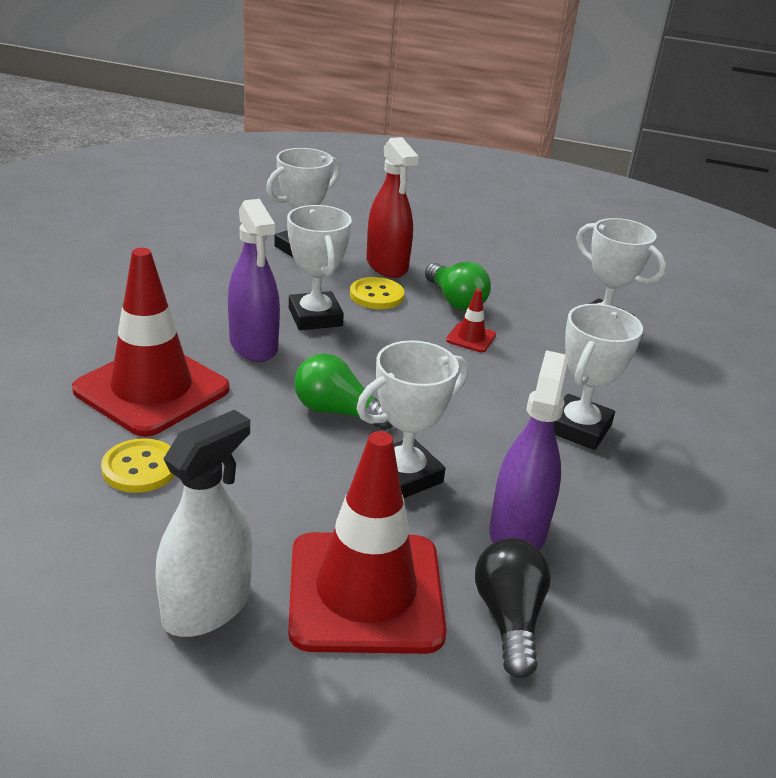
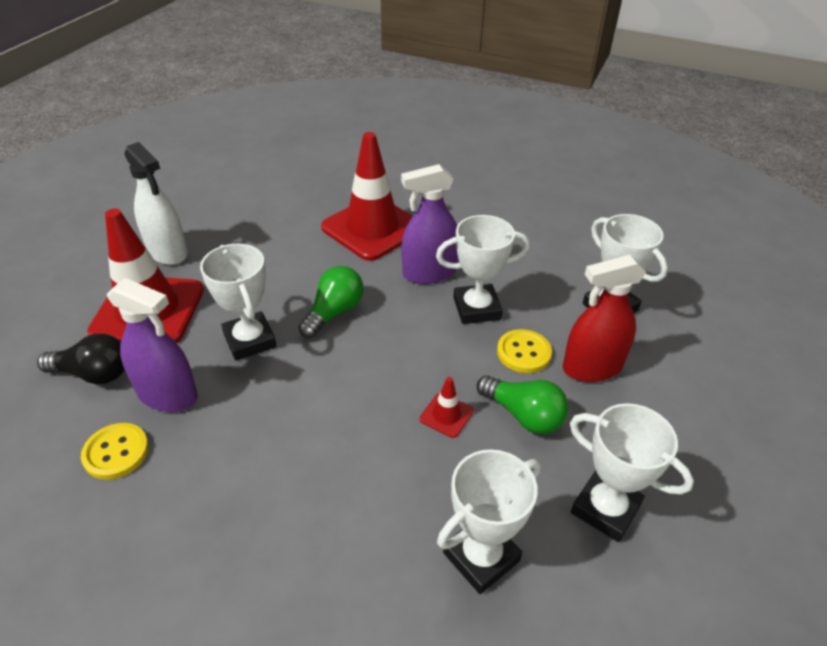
camera: 100 degrees right, 10 degrees up
(140, 468) = (290, 227): yellow button -> yellow button (116, 452)
(455, 300) = (523, 415): green light bulb -> green light bulb turned 120 degrees counterclockwise
(579, 428) = (282, 472): white trophy -> white trophy (605, 509)

